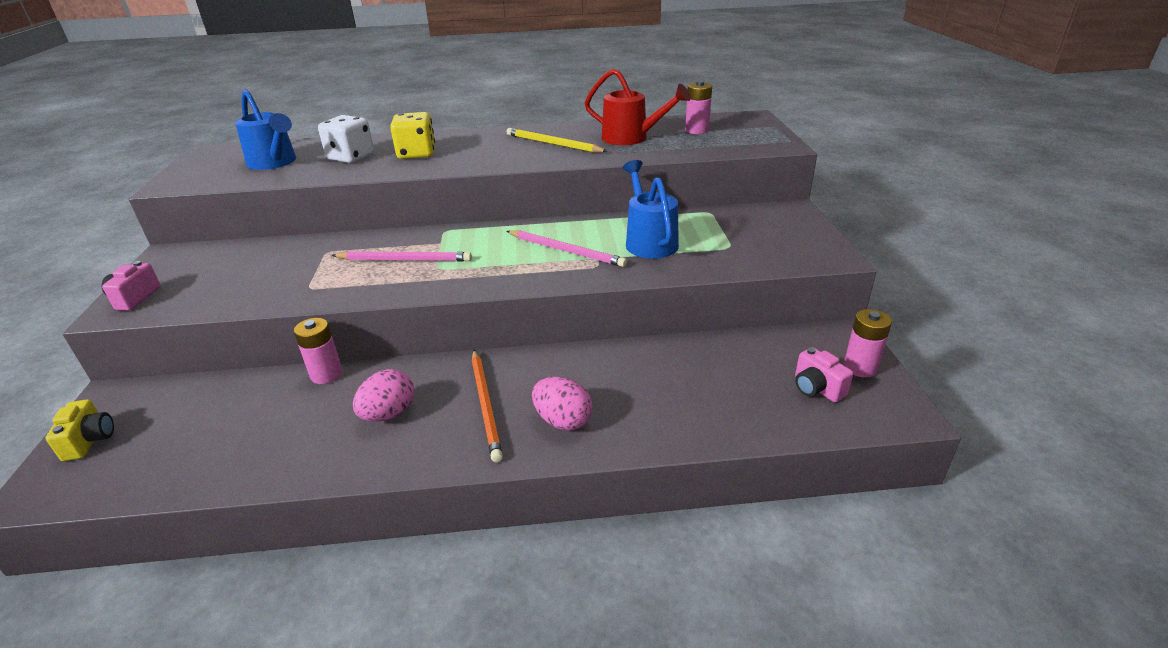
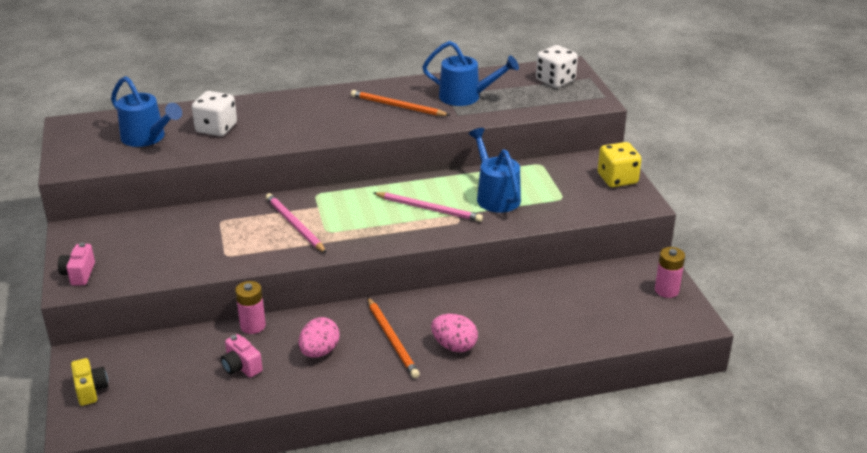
camera: 10 degrees left, 0 degrees up
(405, 260) = (294, 225): pink pencil -> pink pencil turned 120 degrees counterclockwise
(416, 154) = (276, 122): yellow dice -> yellow dice (617, 179)
(553, 144) = (397, 106): yellow pencil -> orange pencil
(631, 138) = (466, 97): red watering can -> blue watering can
(696, 130) = (522, 85): pink battery -> none
(735, 127) = (555, 80): none -> white dice
(817, 388) = (635, 308): pink camera -> pink camera (241, 367)

